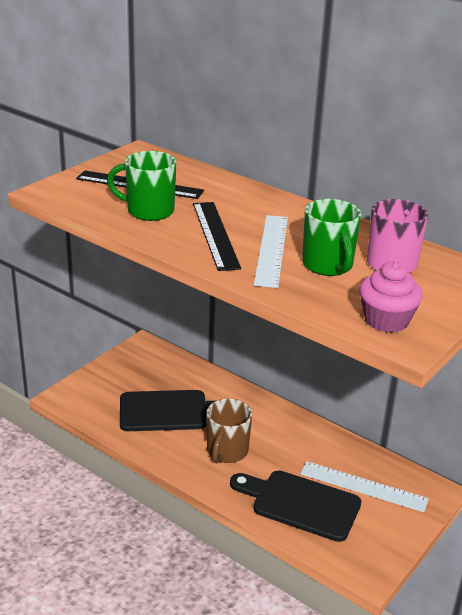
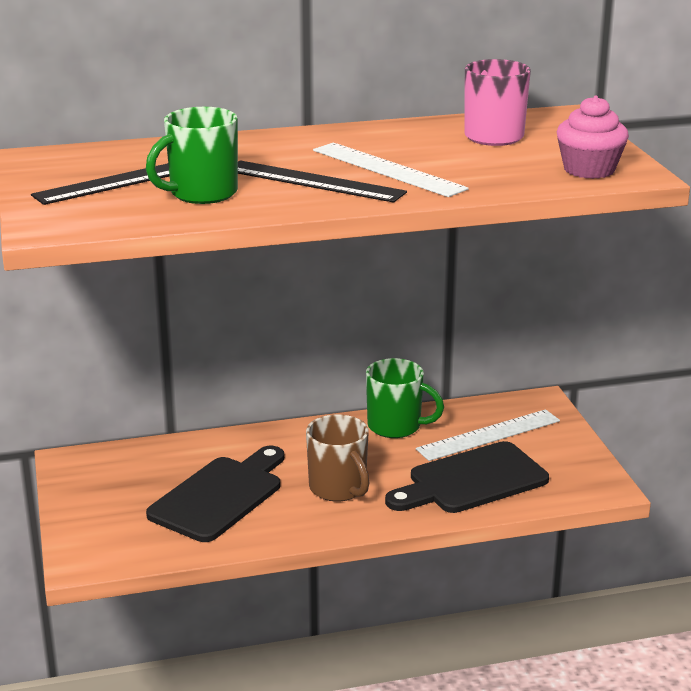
camera: 50 degrees left, 5 degrees down
(328, 266) = (457, 159): green mug -> green mug (396, 426)

